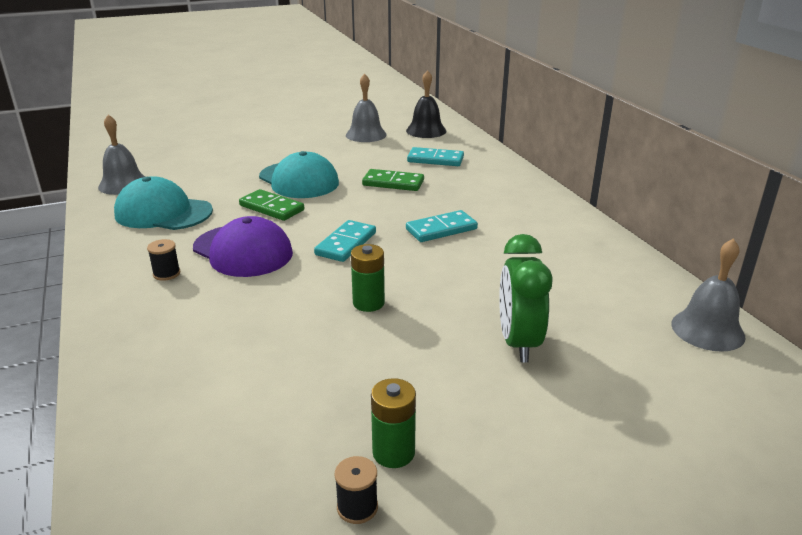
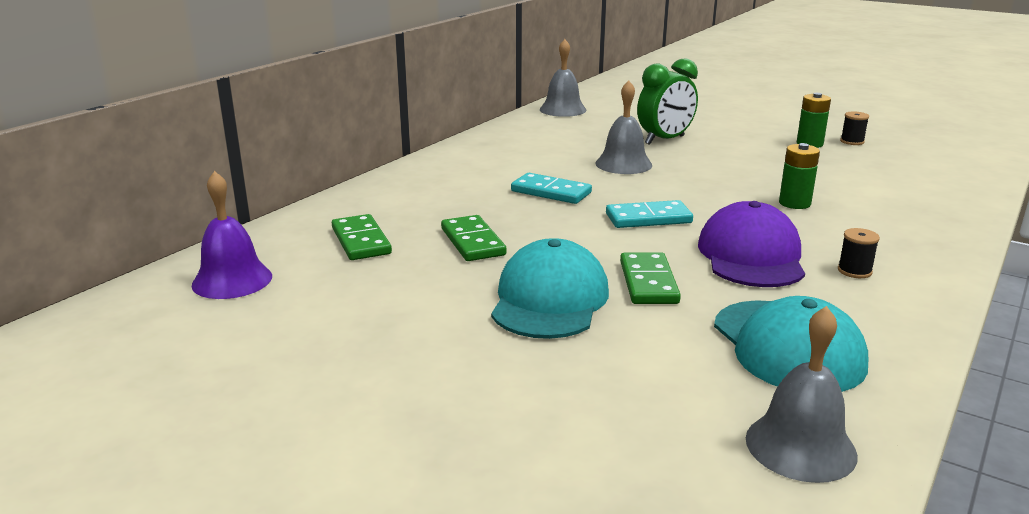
camera: 125 degrees left, 5 degrees down
(366, 134) = (297, 321): grey bell -> grey bell (623, 164)
(368, 303) = (712, 184): green battery -> green battery (794, 203)
(426, 130) = (232, 280): black bell -> purple bell
(435, 160) = (361, 241): turquoise domino -> green domino

